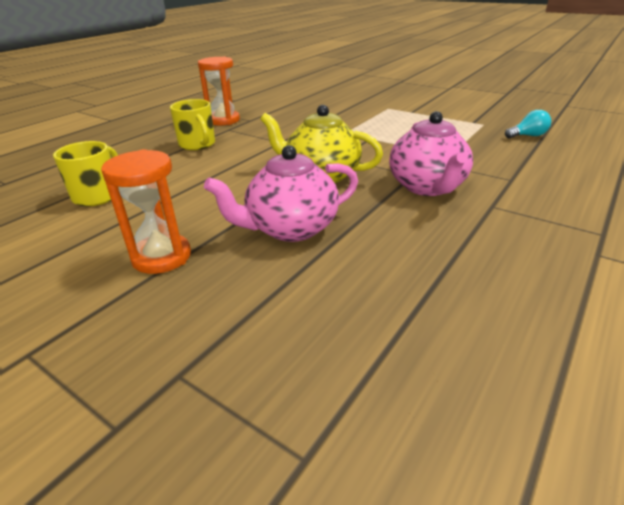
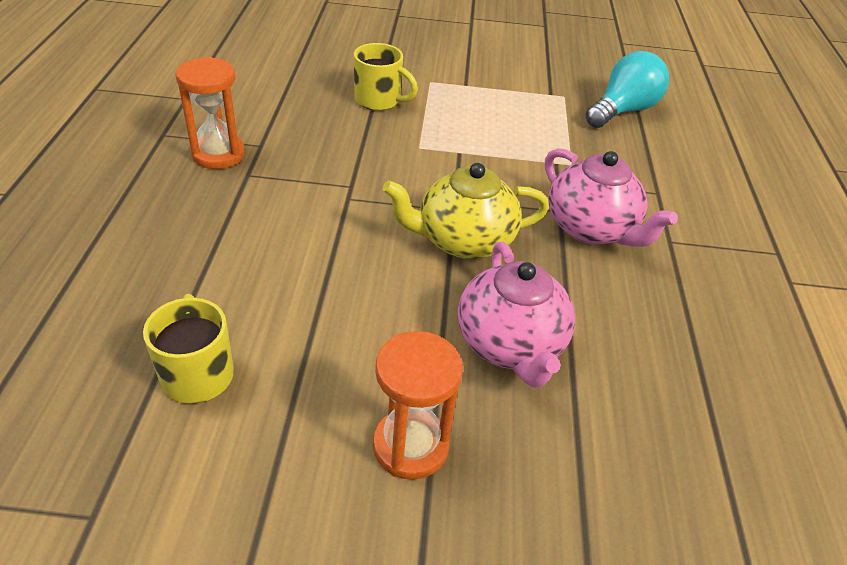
camera: 35 degrees left, 10 degrees up
(198, 144) = (235, 221): yellow mug -> yellow mug (379, 100)
(290, 228) = (510, 344): pink teapot -> pink teapot turned 45 degrees counterclockwise
(527, 136) = (623, 110): turquoise light bulb -> turquoise light bulb, size x1.85

